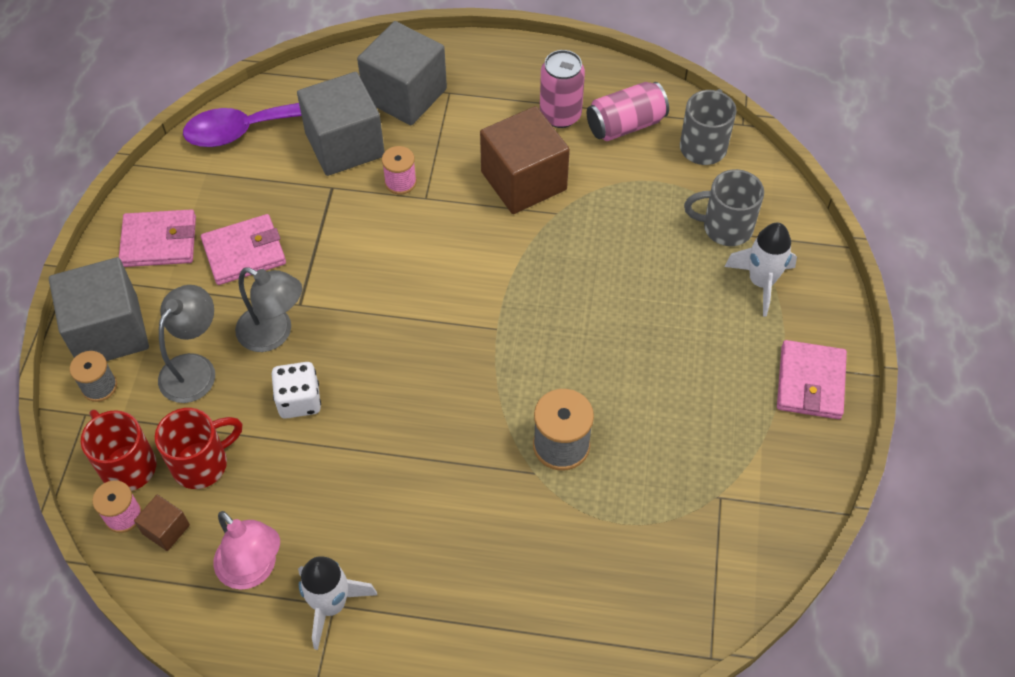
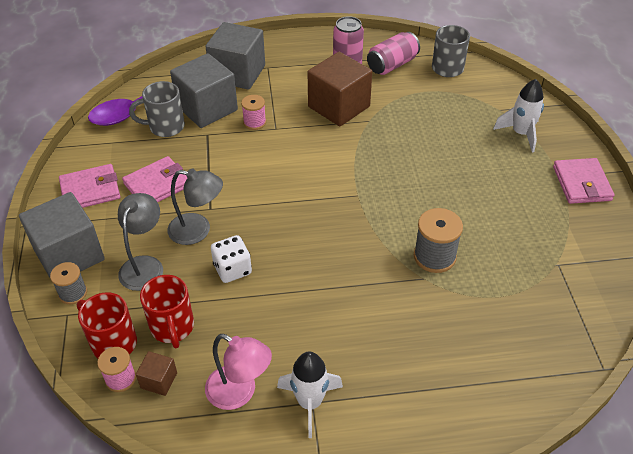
camera: 15 degrees left, 10 degrees down
(202, 463) = (172, 327): red mug -> red mug turned 120 degrees clockwise
(725, 227) = (483, 108): grey mug -> grey mug (165, 127)

